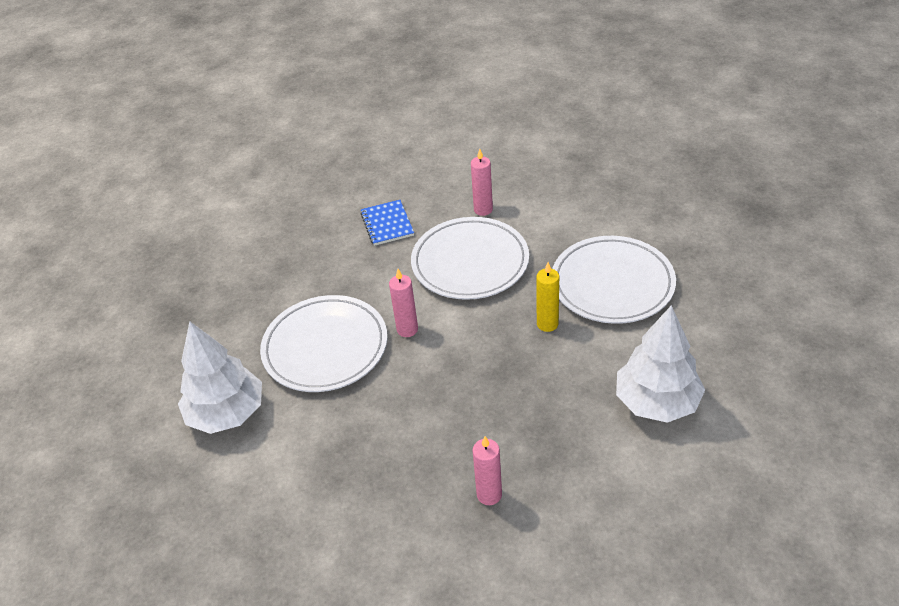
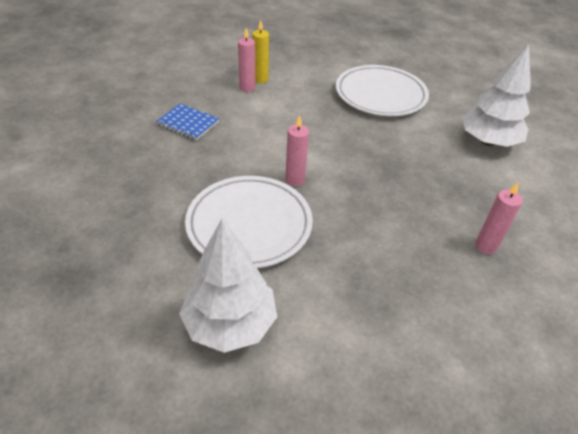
camera: 50 degrees left, 0 degrees up
(470, 262) = (281, 120): white plate -> none
(547, 324) = (376, 132): yellow candle -> yellow candle (260, 79)

